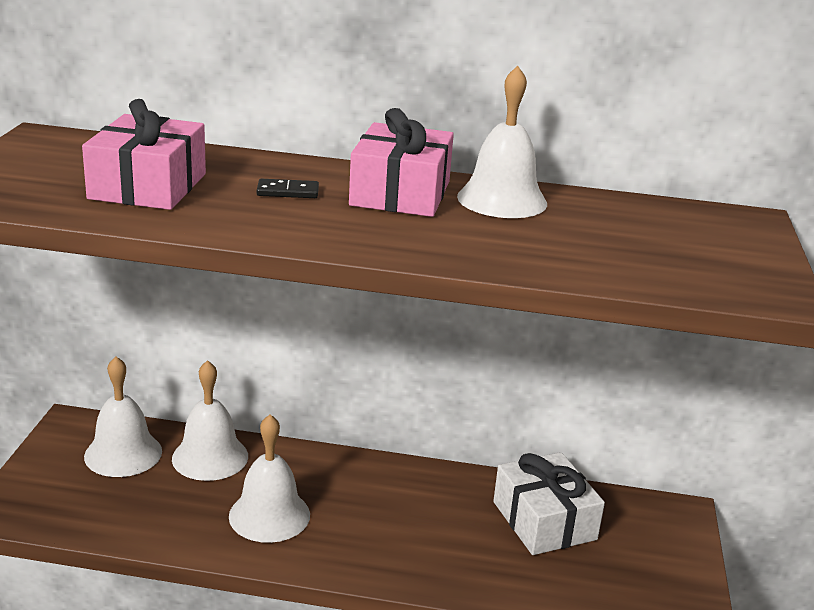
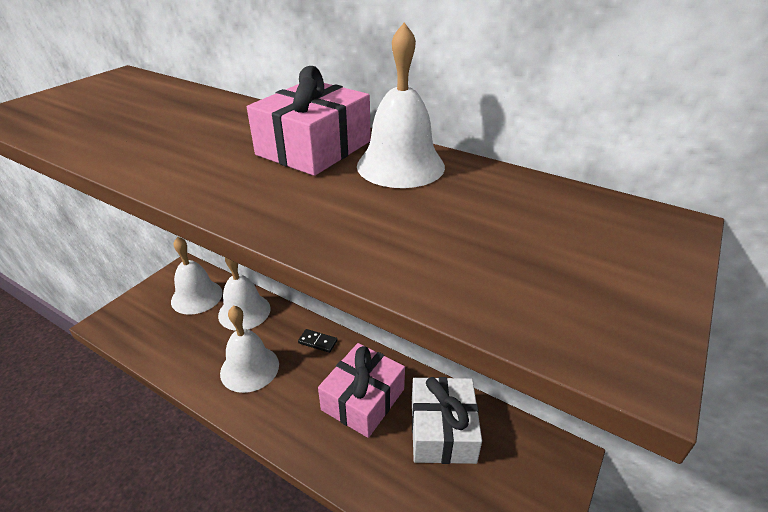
camera: 25 degrees right, 10 degrees up
(148, 186) = (128, 120): pink gift -> pink gift (363, 399)
(288, 192) = (223, 136): black domino -> black domino (317, 342)

